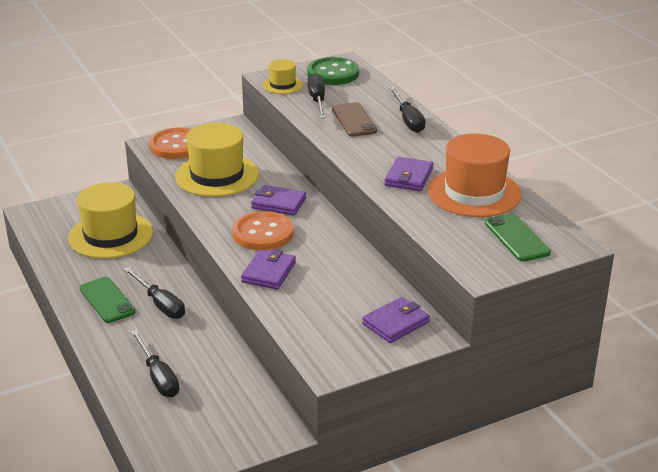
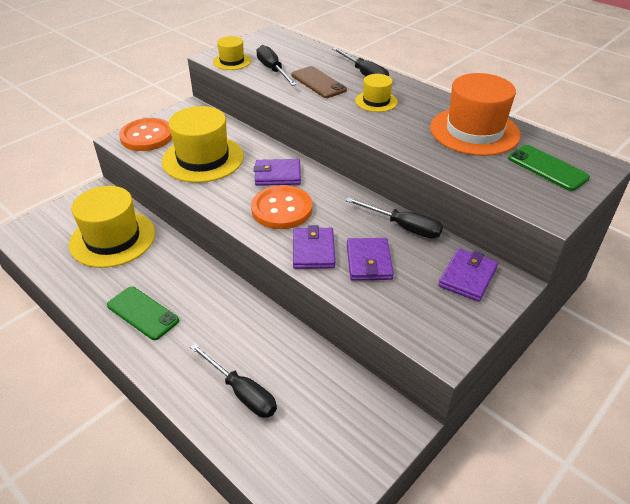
camera: 20 degrees left, 10 degrees up
(160, 304) = (200, 303): black screwdriver -> black screwdriver (403, 227)
(333, 73) = (270, 44): green button -> none
(398, 148) = (376, 101): none -> yellow hat
(408, 177) = (407, 127): purple wallet -> purple wallet (368, 262)

